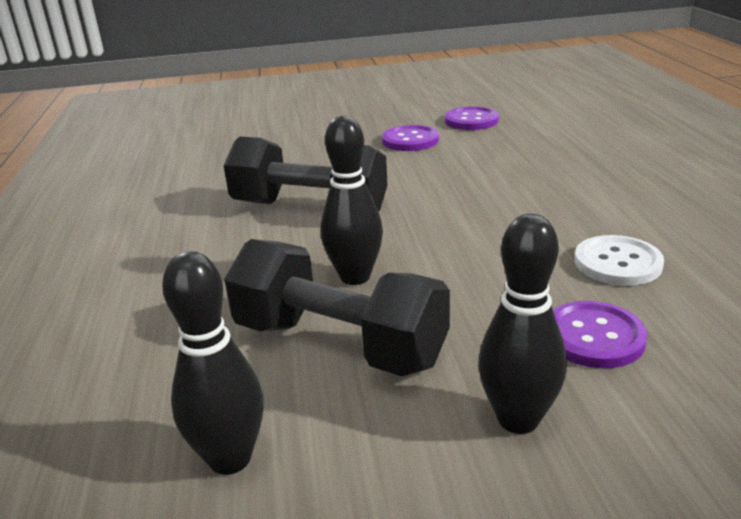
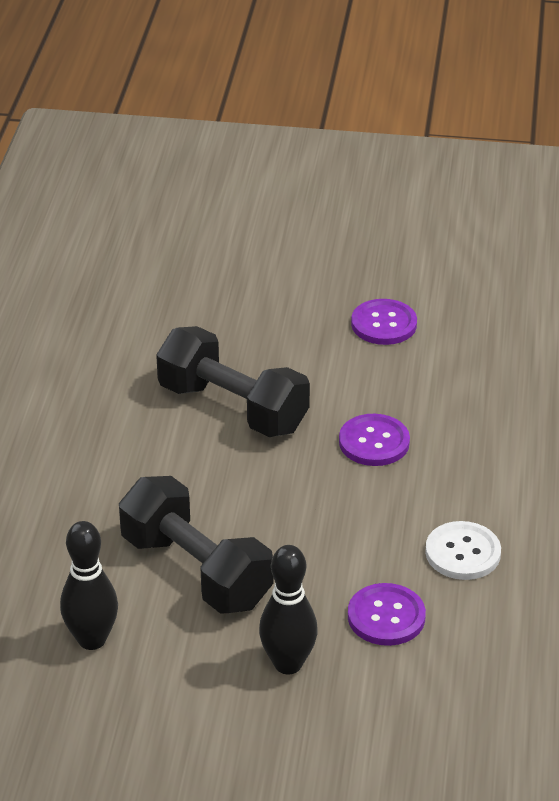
camera: 15 degrees right, 10 degrees up
(355, 277) = (237, 507): black bowling pin -> none
(471, 120) = (472, 304): purple button -> purple button (374, 442)

